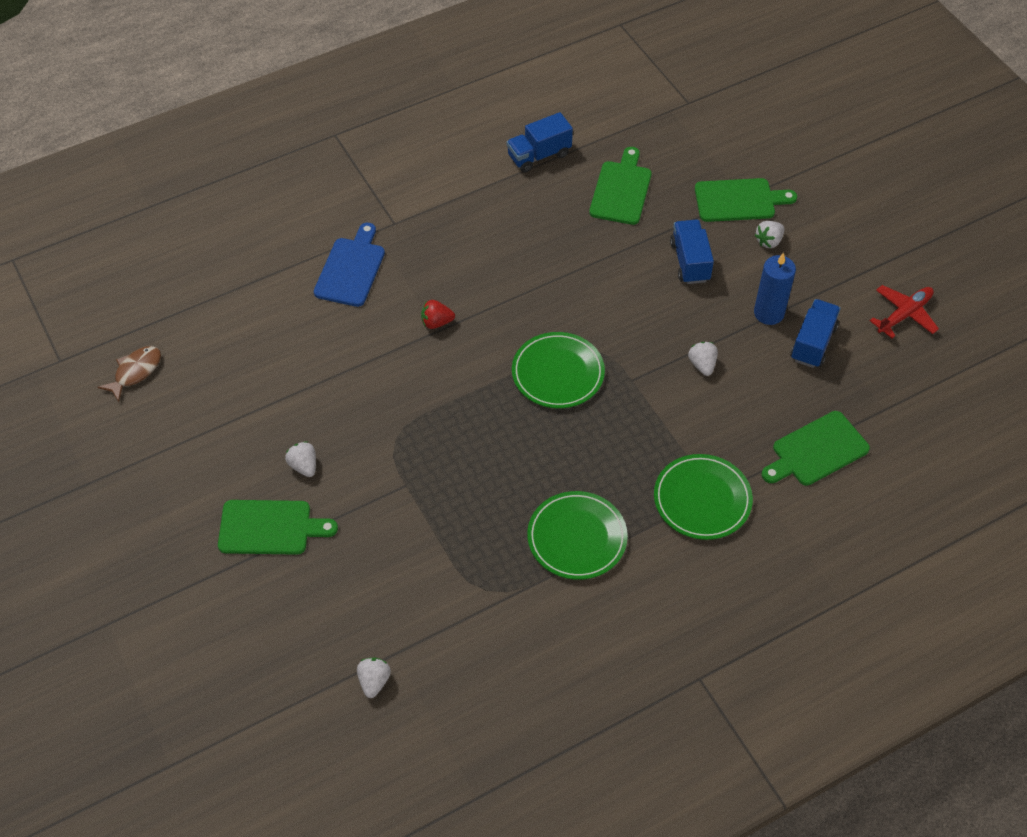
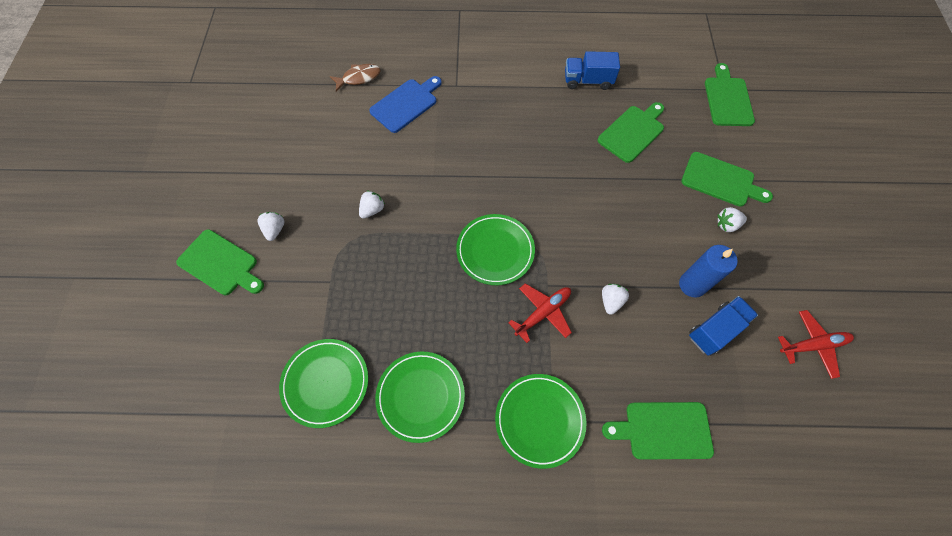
camera: 30 degrees right, 10 degrees up
(135, 372) = (225, 110): brown fish -> brown fish (359, 78)
(374, 681) = (196, 430): white strawberry -> white strawberry (372, 210)
(436, 322) = (435, 169): red strawberry -> none
(474, 575) = (325, 383): none -> green plate
(644, 407) = (543, 313): none -> red plane
(690, 262) = (652, 211): blue truck -> none
(697, 112) = (727, 99): none -> green cutting board

